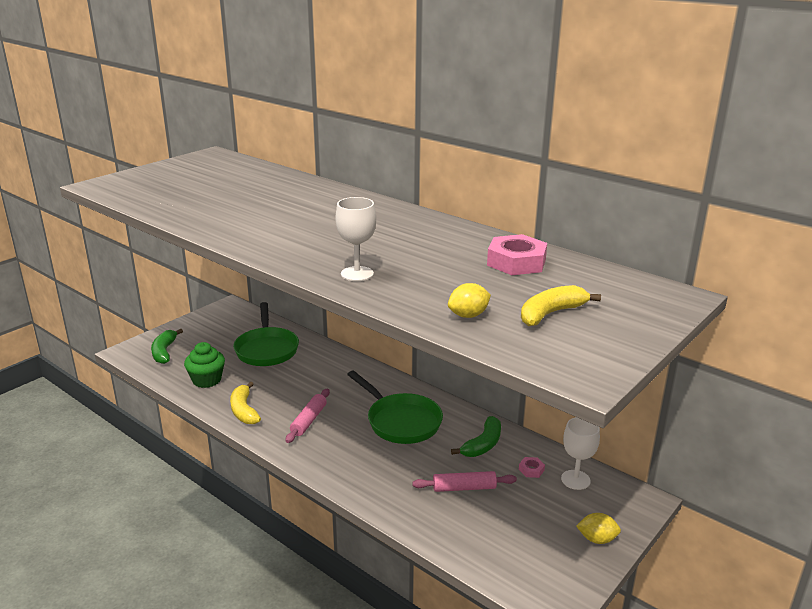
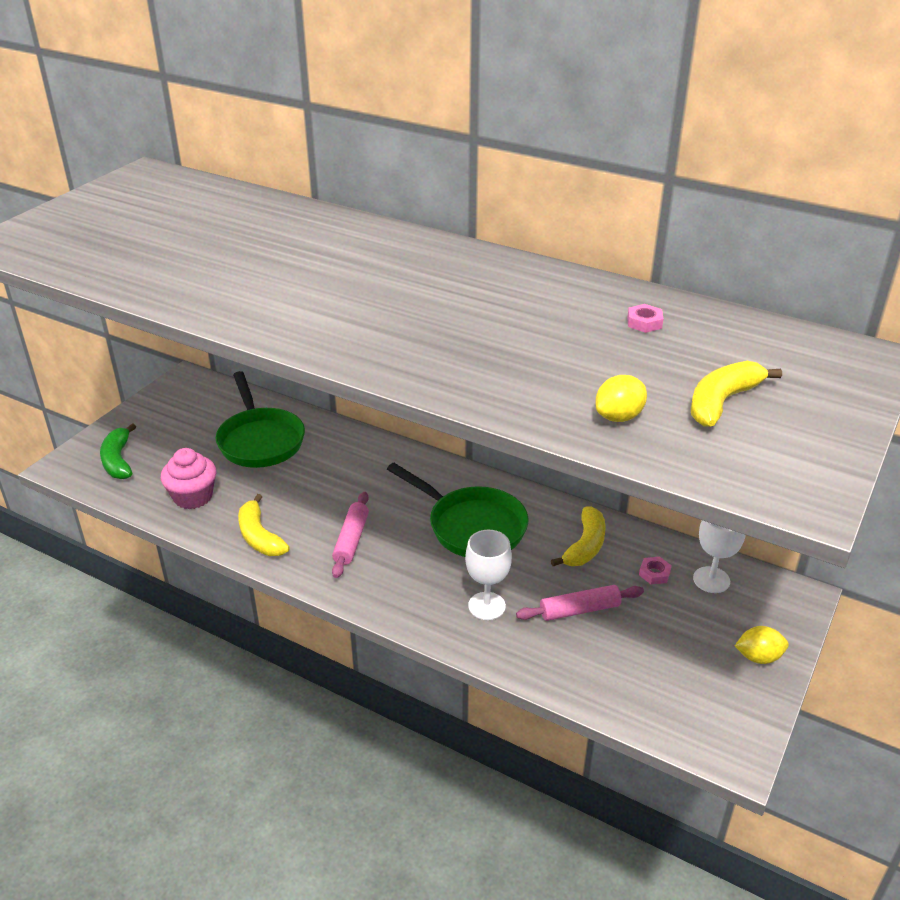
camera: 10 degrees left, 10 degrees up
(207, 380) = (193, 497): green cupcake -> pink cupcake
(357, 274) = (443, 364): white goblet -> white goblet (486, 606)
(483, 444) = (585, 546): green banana -> yellow banana
(516, 262) = (644, 322): pink nut -> pink nut, size x0.46

